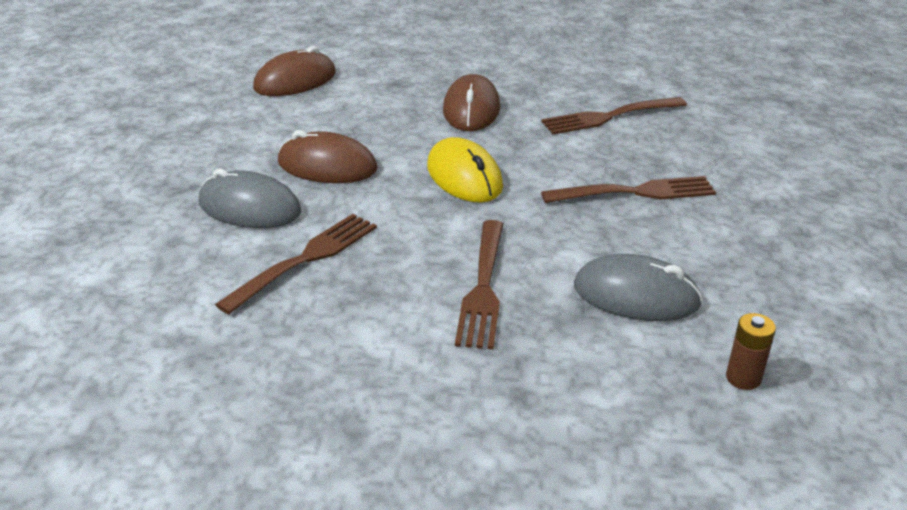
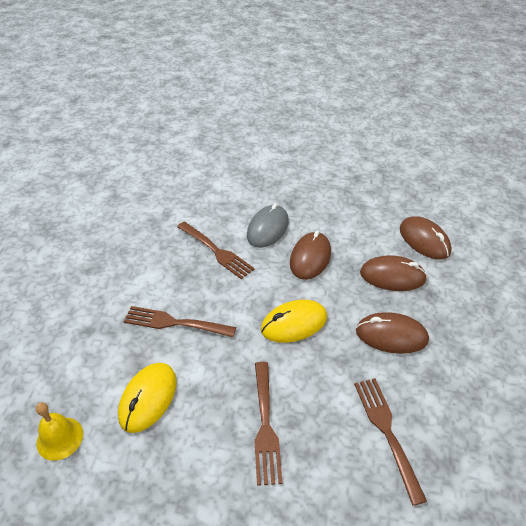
camera: 95 degrees right, 10 degrees up
(366, 105) = (392, 276): none -> brown mouse
(636, 295) = (148, 398): grey mouse -> yellow mouse
(743, 378) = (60, 438): brown battery -> yellow bell

